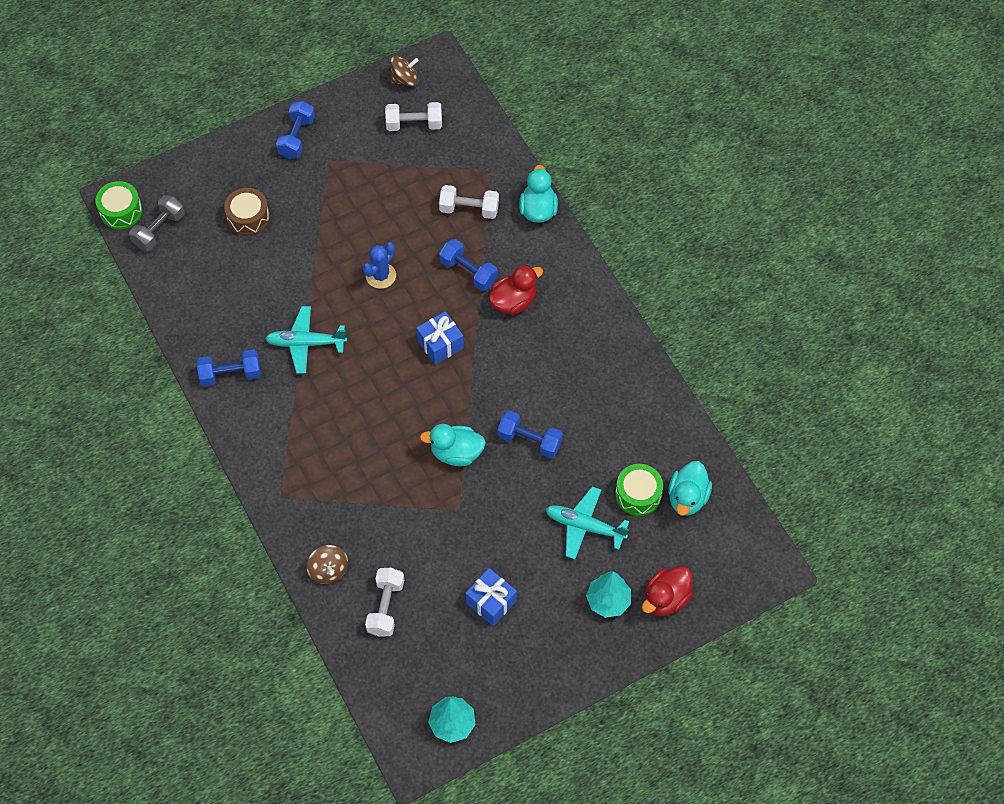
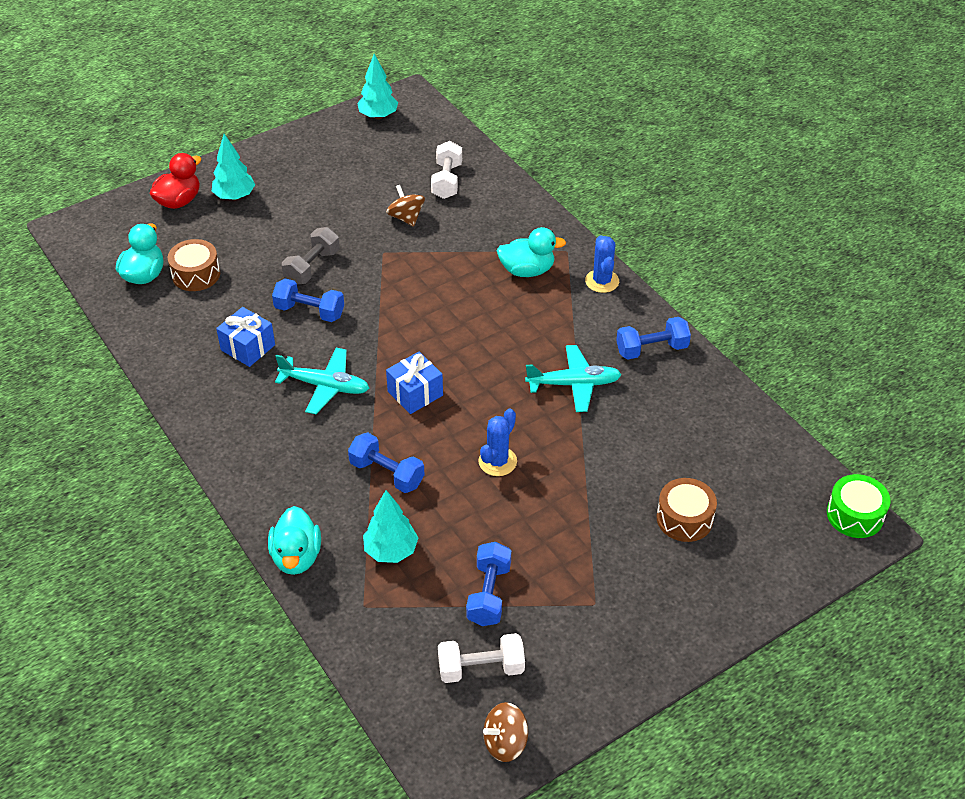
camera: 175 degrees right, 15 degrees down
(159, 230) = (795, 495): grey dumbbell -> grey dumbbell (312, 267)
(255, 455) = (602, 281): none -> blue cactus
(297, 137) = (649, 635): blue dumbbell -> blue dumbbell (489, 594)
(328, 570) = (506, 202): brown spinning top -> brown spinning top (406, 218)
(456, 453) = (389, 296): turquoise duck -> turquoise duck (527, 270)
(469, 209) = (391, 551): white dumbbell -> turquoise tree
(491, 602) = (347, 190): blue gift -> blue gift (248, 347)
(513, 301) = (329, 444): red duck -> none
(584, 526) = (254, 247): turquoise plane -> turquoise plane (325, 386)
(638, 494) = (196, 274): green drum -> brown drum

